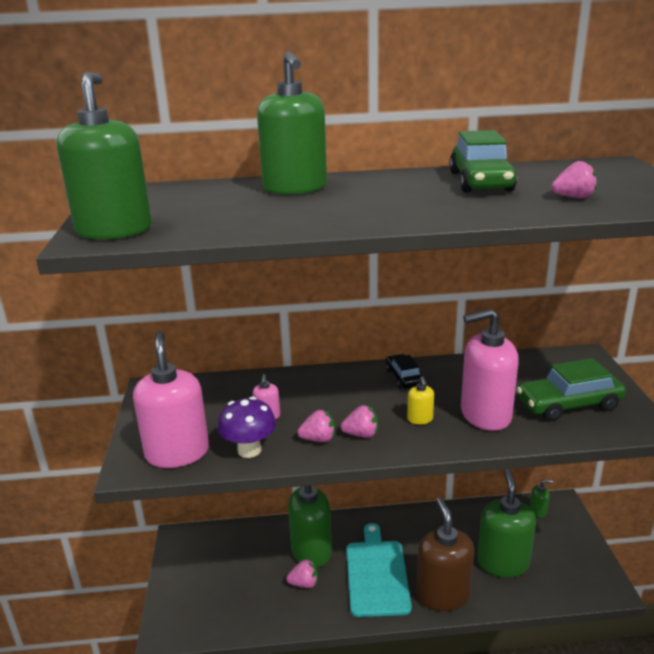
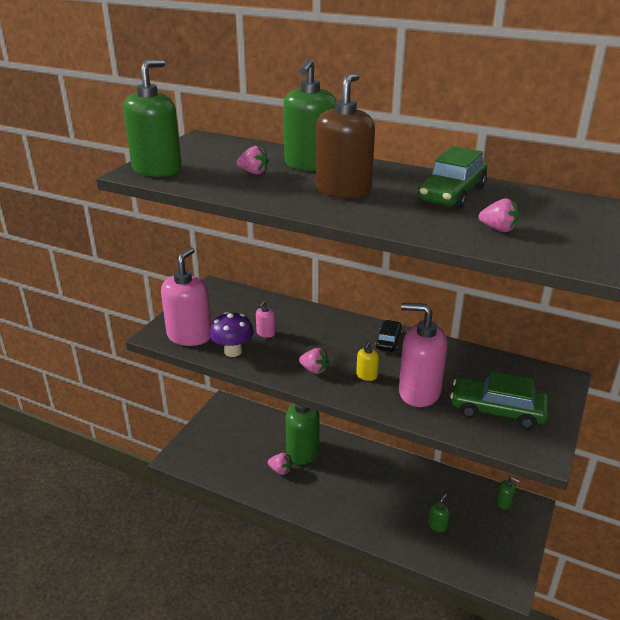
camera: 30 degrees right, 5 degrees up
(318, 439) = (282, 362): pink strawberry -> pink strawberry (253, 172)
(376, 574) = (334, 488): turquoise cutting board -> none
(443, 594) = (370, 524): brown soap dispenser -> brown soap dispenser (343, 190)
(503, 562) = (437, 525): green soap dispenser -> green soap dispenser, size x0.43

